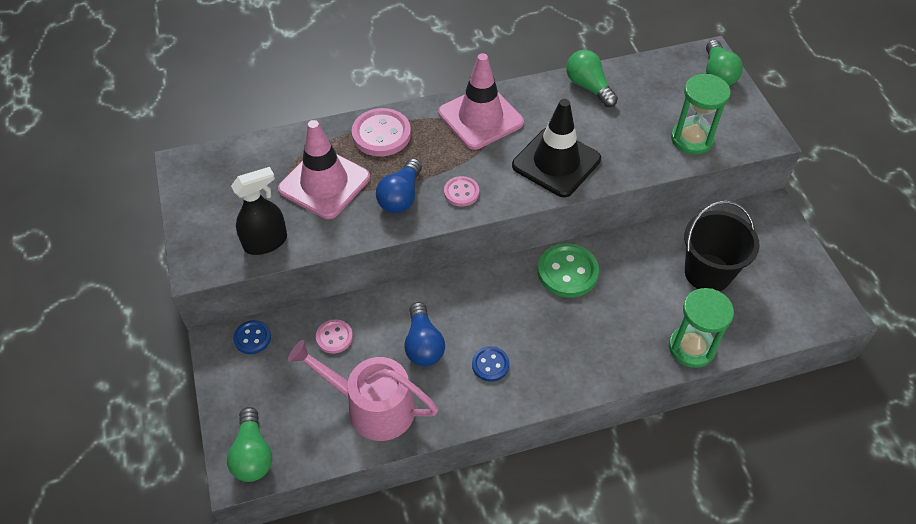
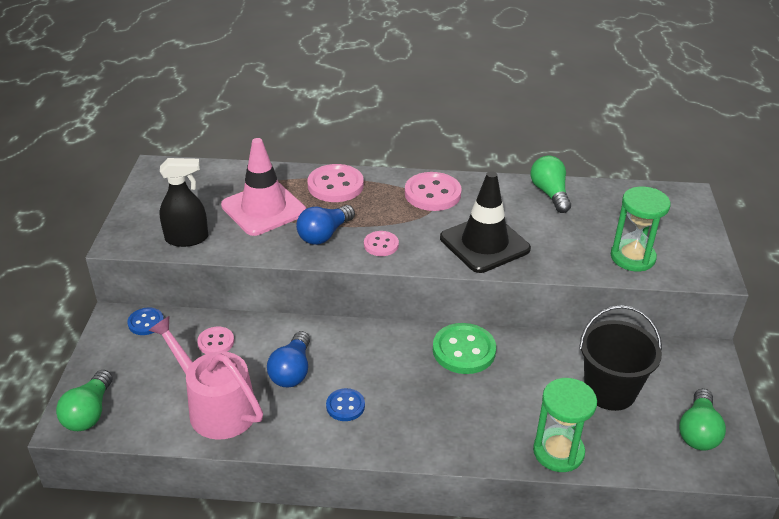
camera: 20 degrees right, 15 degrees down
(480, 118) = (432, 194): pink traffic cone -> pink button
(717, 74) = (688, 212): green light bulb -> green light bulb (698, 431)

